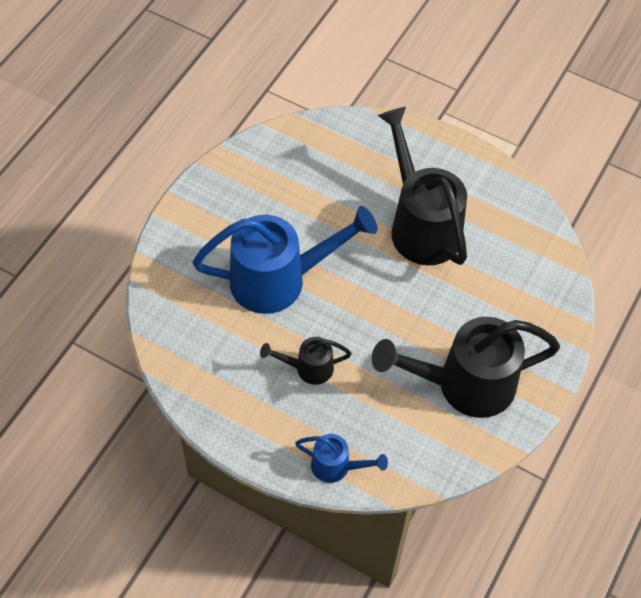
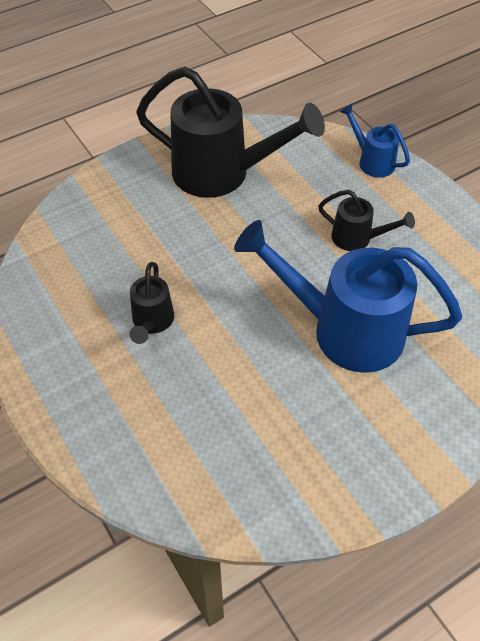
camera: 150 degrees left, 5 degrees down
(421, 225) = (152, 322): black watering can -> black watering can, size x0.48

